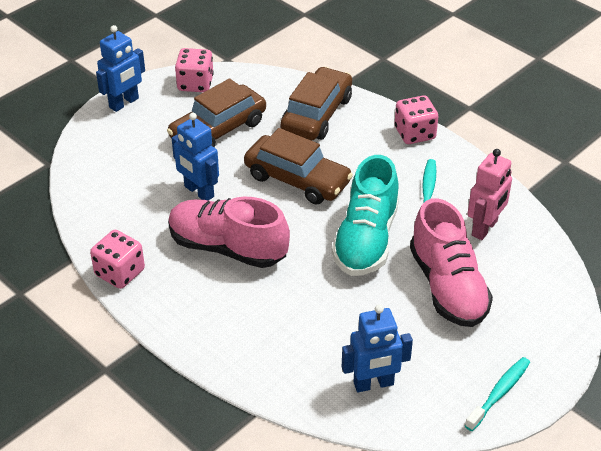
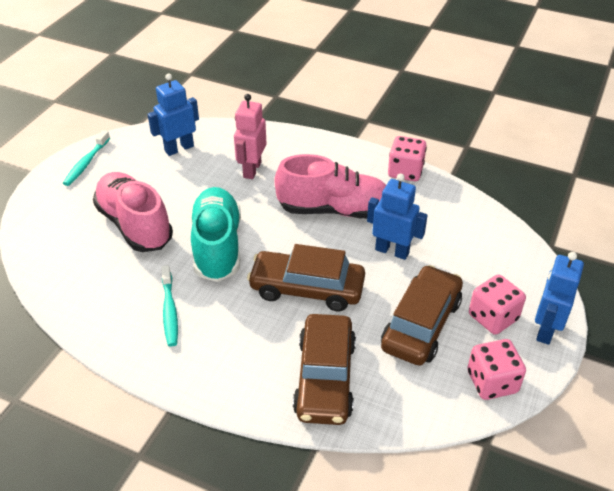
camera: 160 degrees right, 0 degrees up
(414, 133) = (200, 383): pink dice -> pink dice (493, 317)
(485, 228) = (106, 286): pink robot -> pink robot (252, 170)

